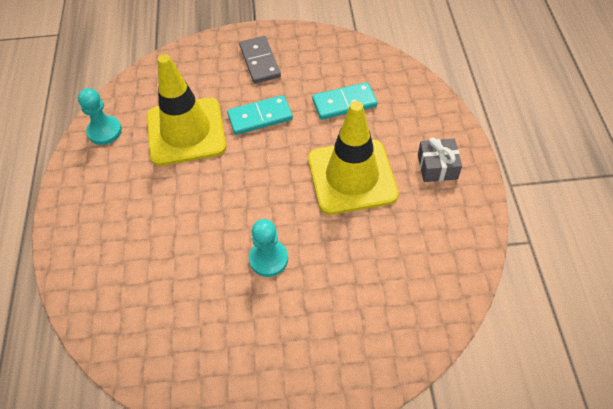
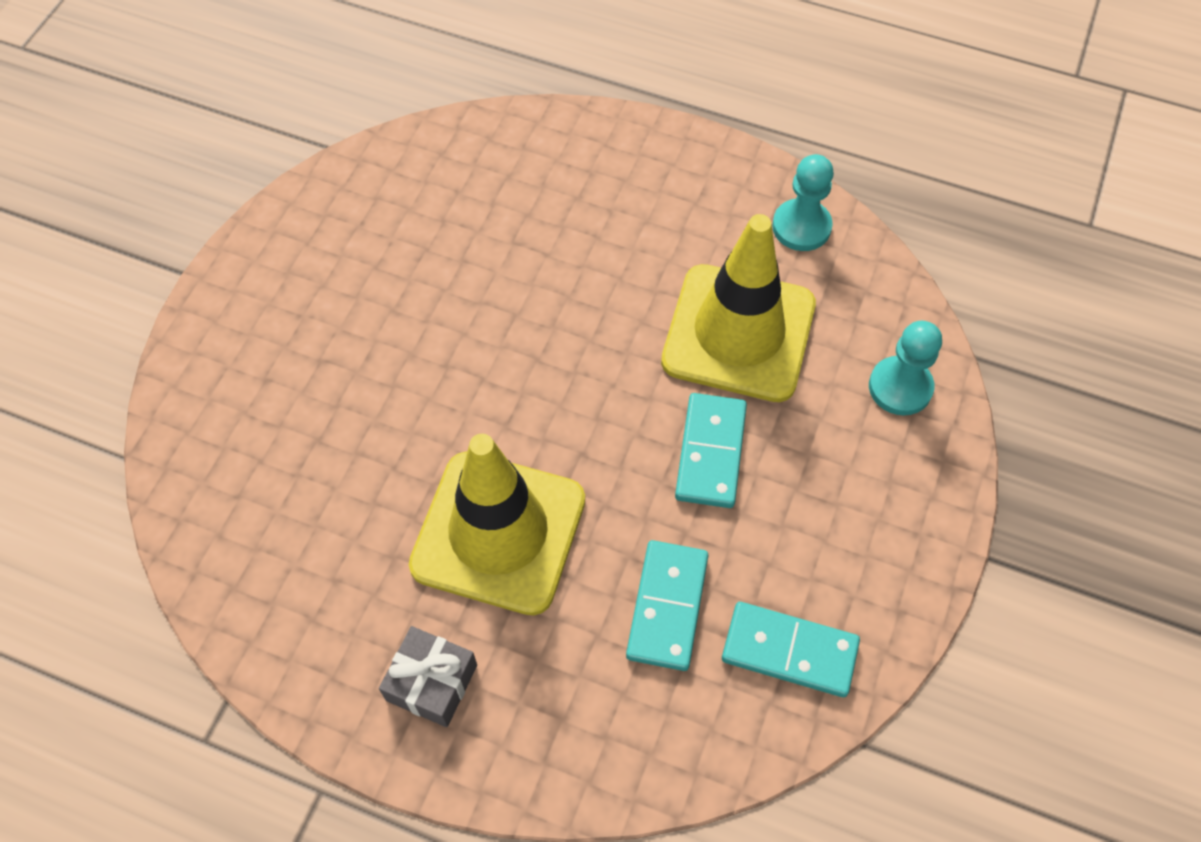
camera: 115 degrees right, 5 degrees up
(259, 61) = (854, 511): grey domino -> none
(268, 259) = (431, 350): turquoise pawn -> turquoise pawn (900, 387)
(336, 60) = (789, 651): none -> turquoise domino

